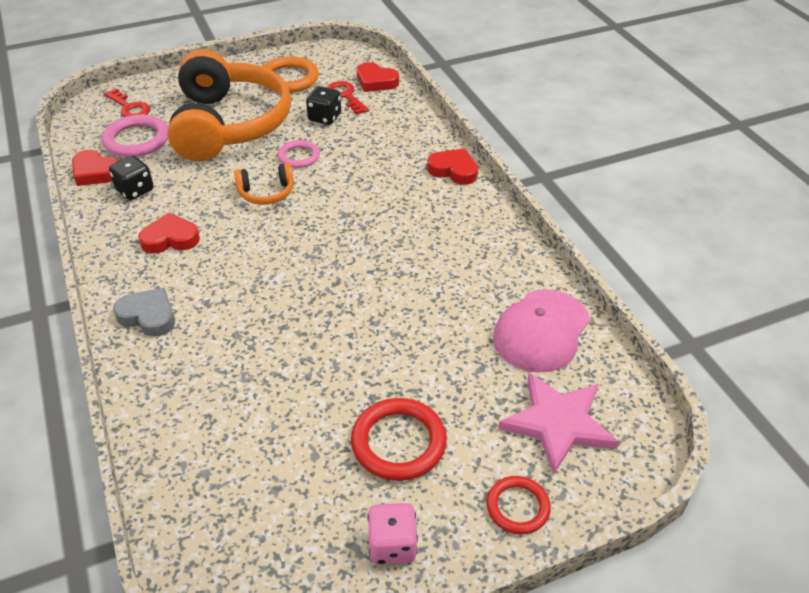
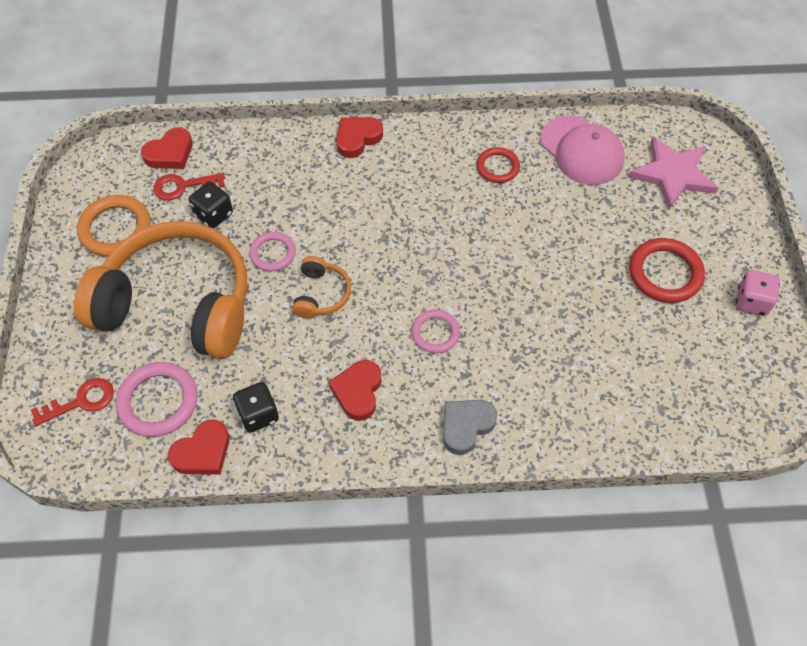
camera: 70 degrees left, 15 degrees up
(248, 271) = (435, 333): none -> pink ring
(517, 507) = (737, 222): red ring -> red ring (497, 167)

